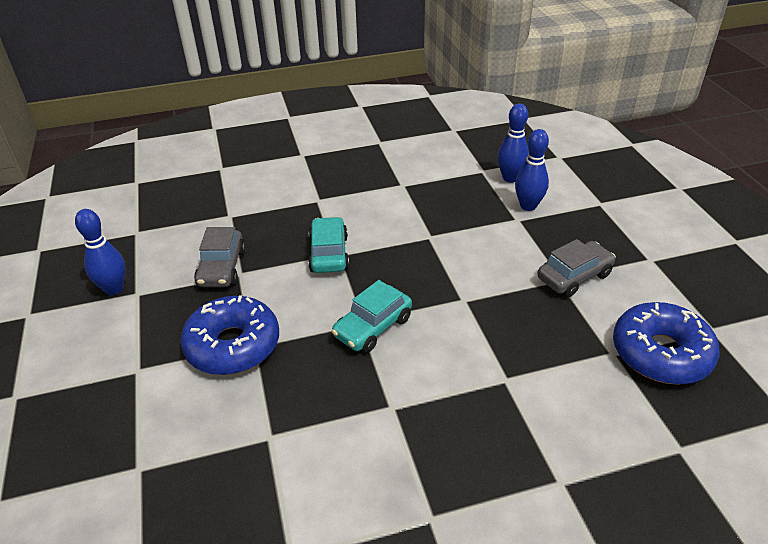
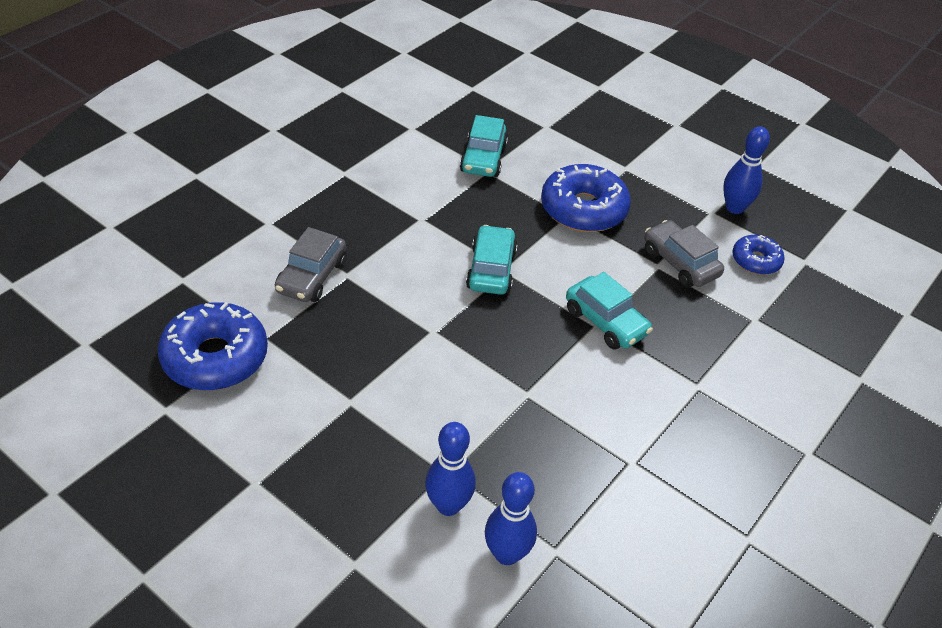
camera: 140 degrees right, 5 degrees up
(168, 246) = (756, 261): none -> blue donut
(257, 455) = (483, 158): none -> turquoise car
(574, 276) = (336, 412): grey car -> grey car (311, 277)

